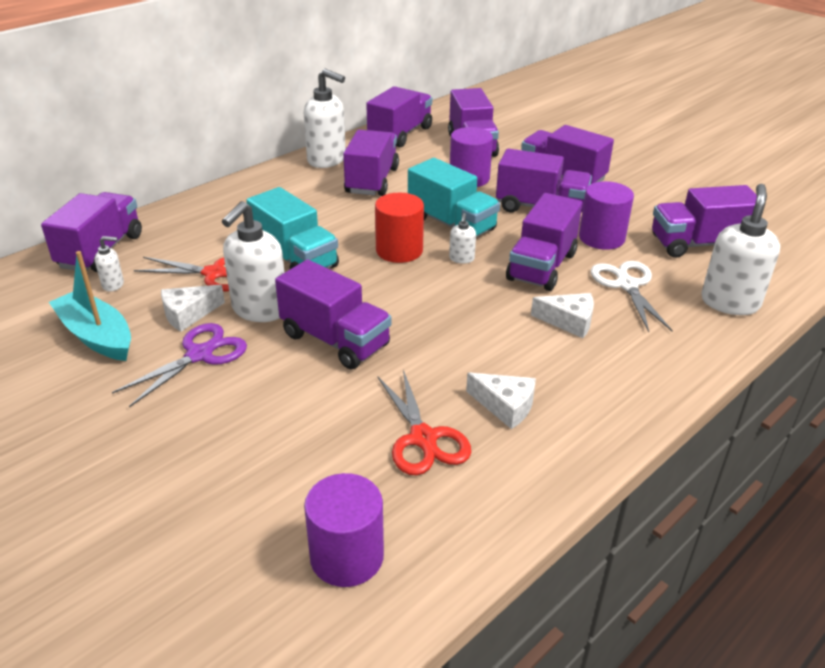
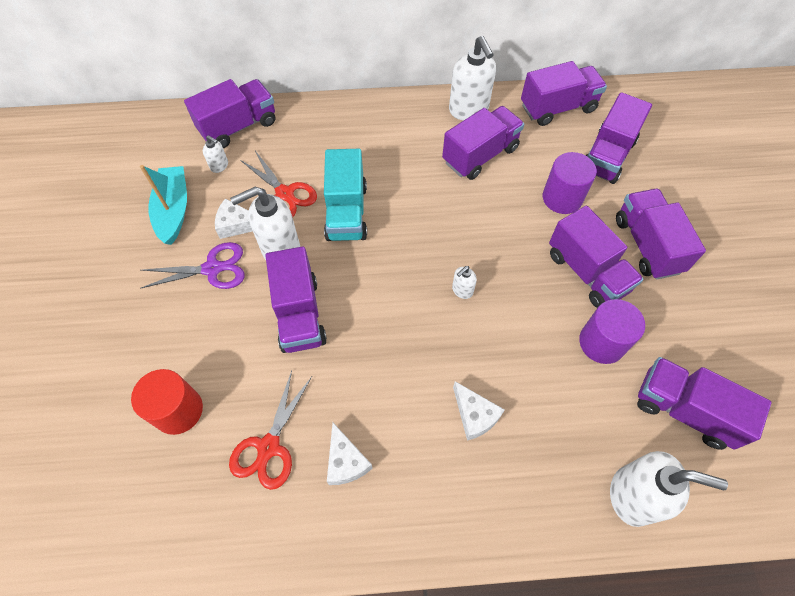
camera: 40 degrees right, 25 degrees up
(347, 556) = (144, 503): purple cylinder -> none
(399, 250) = (425, 250): red cylinder -> red cylinder (178, 410)
(451, 224) = (493, 246): turquoise truck -> none
(541, 267) = (515, 342): purple truck -> none
(627, 285) = (564, 411): white scissors -> none
(730, 302) = (632, 496): white soap dispenser -> white soap dispenser turned 45 degrees clockwise

